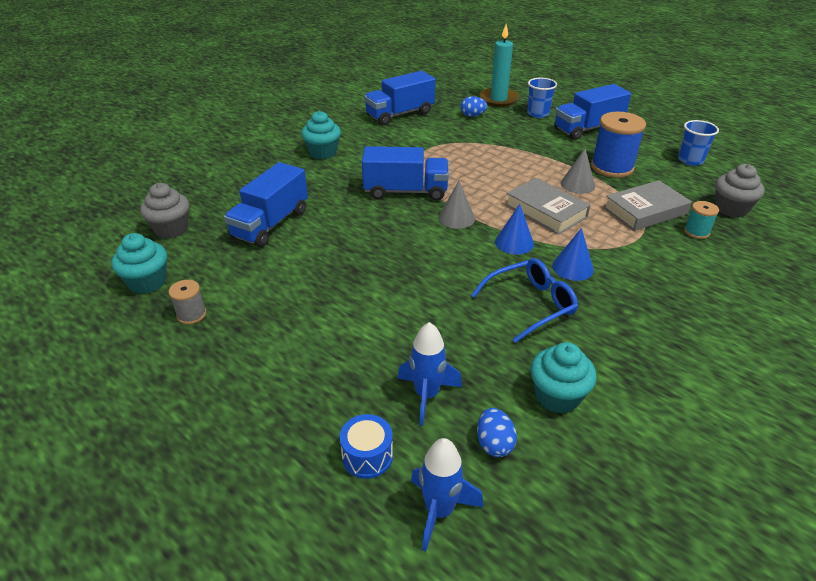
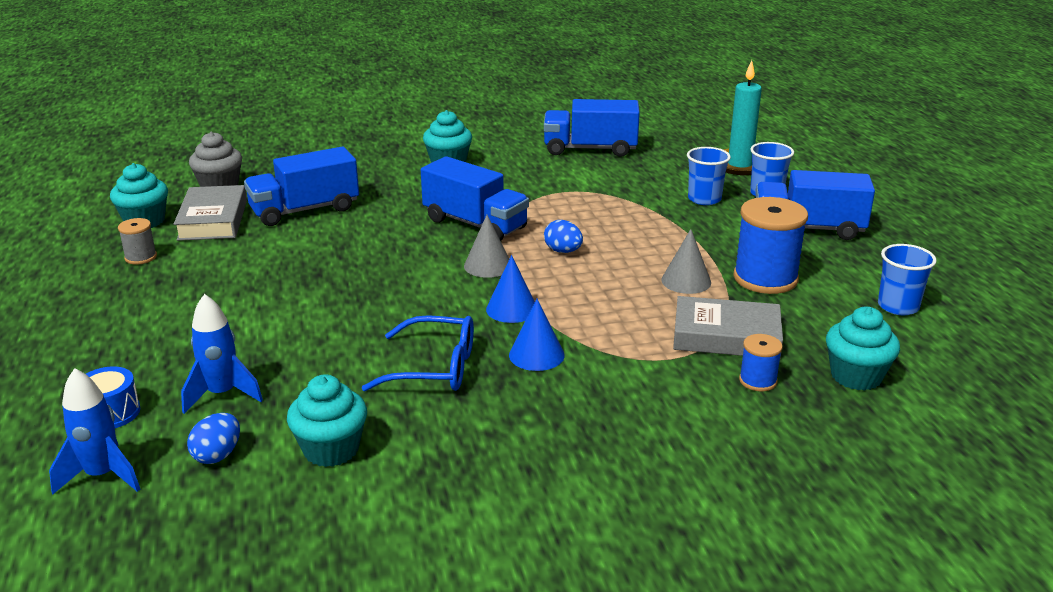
camera: 35 degrees right, 10 degrees down
(472, 116) = (675, 173): blue egg -> blue egg (563, 251)
(511, 128) = (704, 199): none -> blue cup
(546, 211) = (599, 293): grey book -> grey book (213, 220)
(696, 232) = (758, 381): turquoise spool -> blue spool
(731, 209) = (856, 376): grey cupcake -> turquoise cupcake

